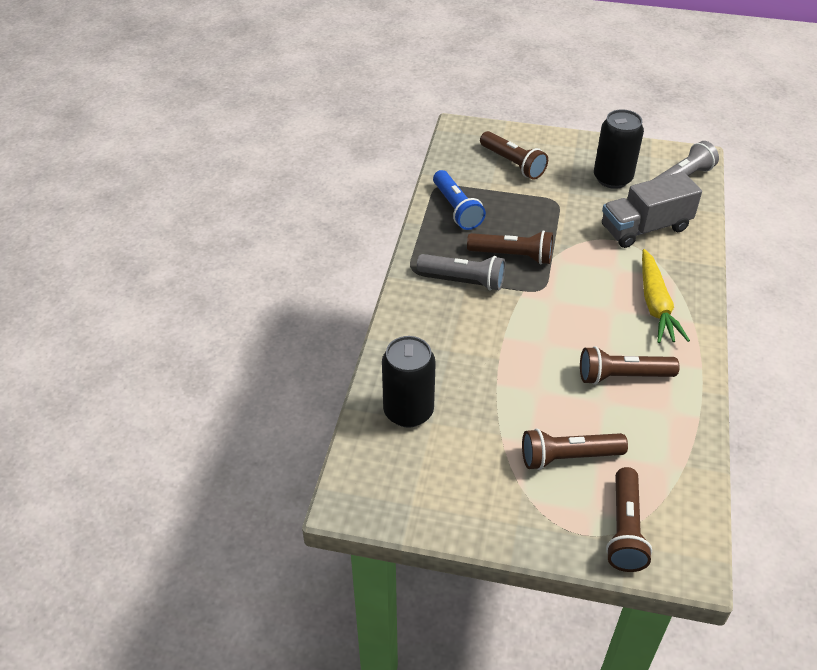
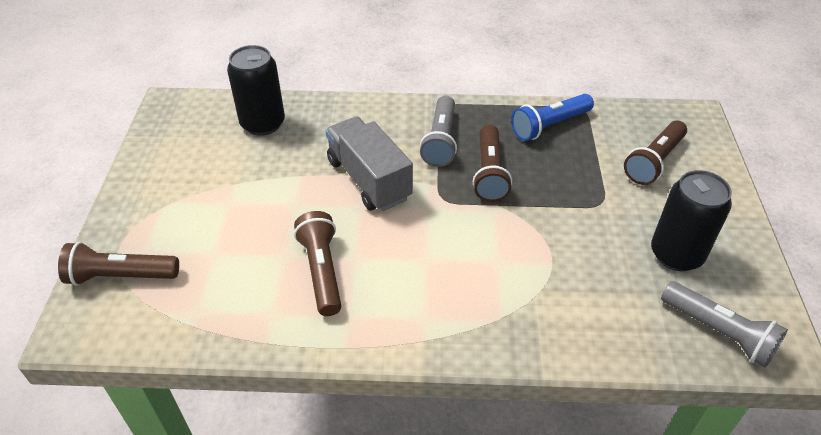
camera: 80 degrees right, 0 degrees up
(568, 457) = (210, 231): brown flashlight -> none
(645, 228) = (588, 290): grey truck -> grey truck (369, 180)
(656, 305) = (444, 301): yellow carrot -> none

